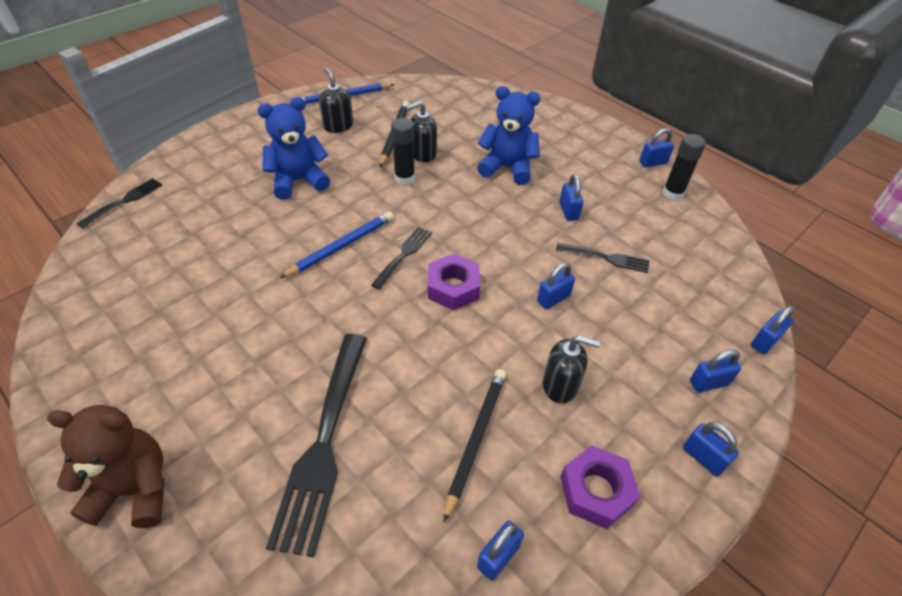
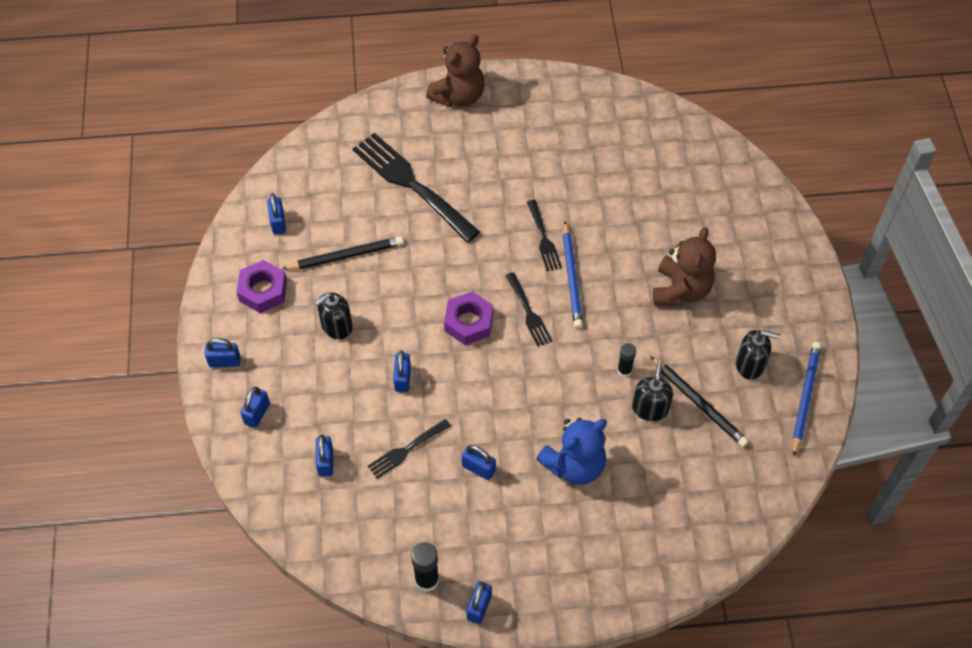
camera: 130 degrees right, 10 degrees up
(123, 202) = (739, 165): black fork -> black fork (543, 238)
(298, 181) = (681, 290): blue teddy bear -> brown teddy bear
(404, 178) = (624, 371): black glue stick -> black glue stick, size x0.65
(476, 439) = (345, 256): black pencil -> black pencil turned 75 degrees counterclockwise
(765, 341) = (246, 484): blue padlock -> blue padlock (326, 462)

